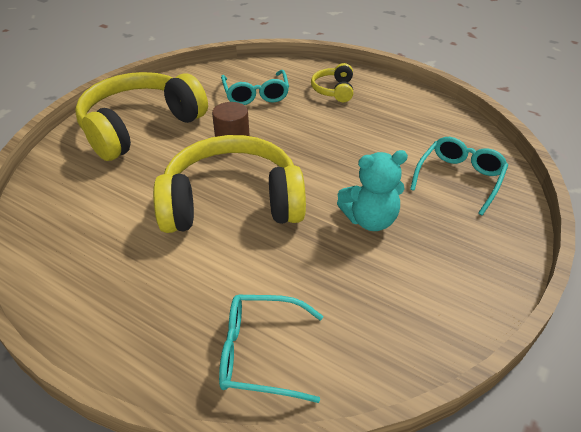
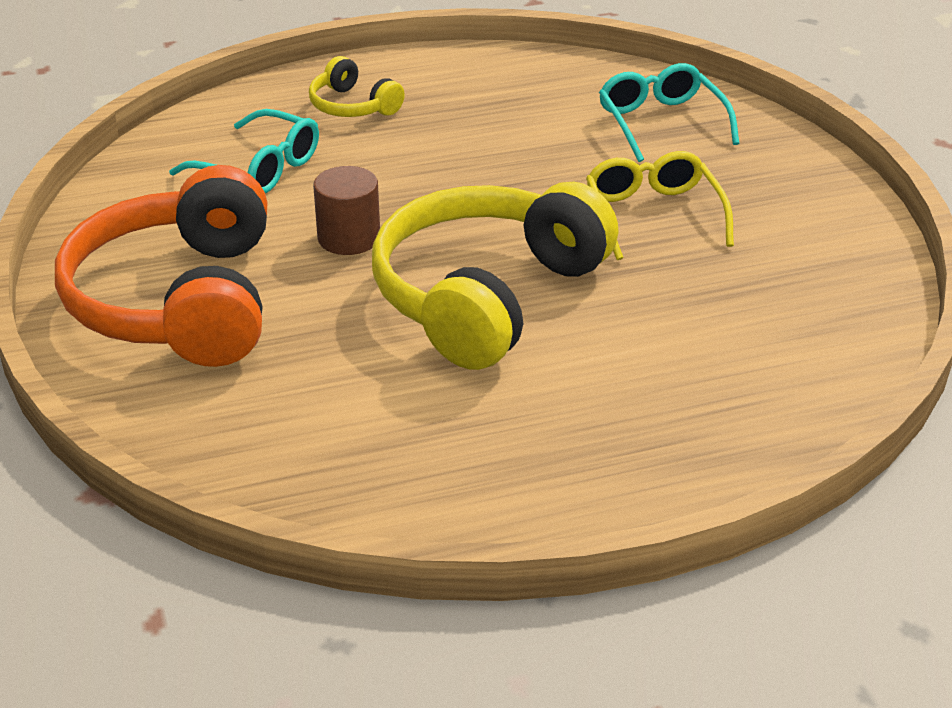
camera: 50 degrees left, 5 degrees down
(140, 127) = (180, 301): yellow headphones -> orange headphones
(260, 353) = (771, 387): turquoise glasses -> none
(370, 220) = (653, 215): turquoise teddy bear -> yellow glasses

